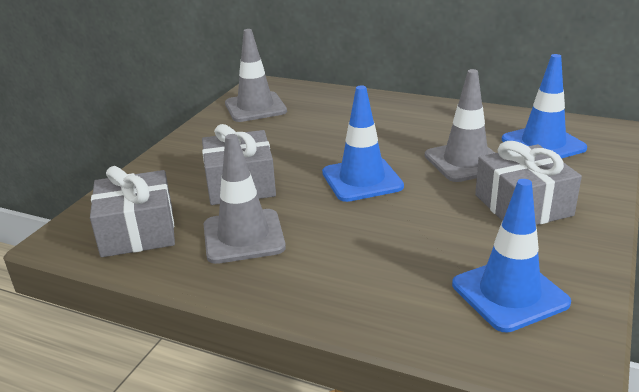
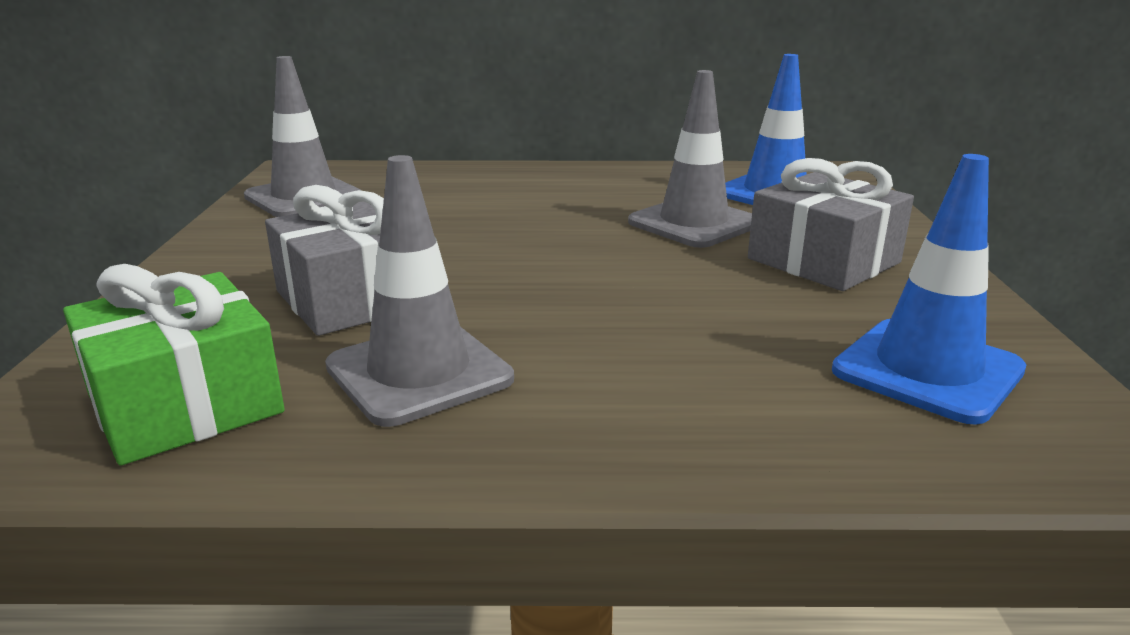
camera: 25 degrees left, 5 degrees down
(138, 231) = (185, 403): grey gift -> green gift
(362, 180) = (562, 263): blue traffic cone -> none

